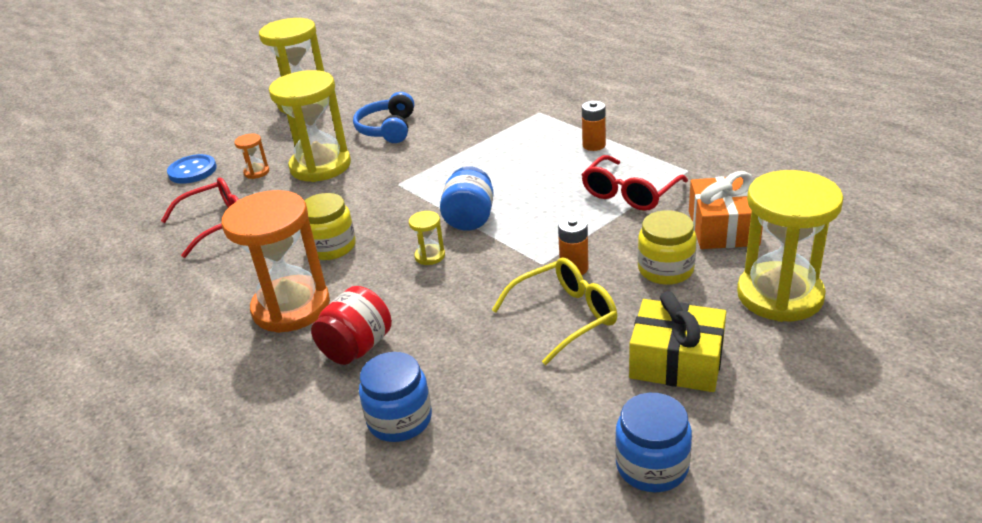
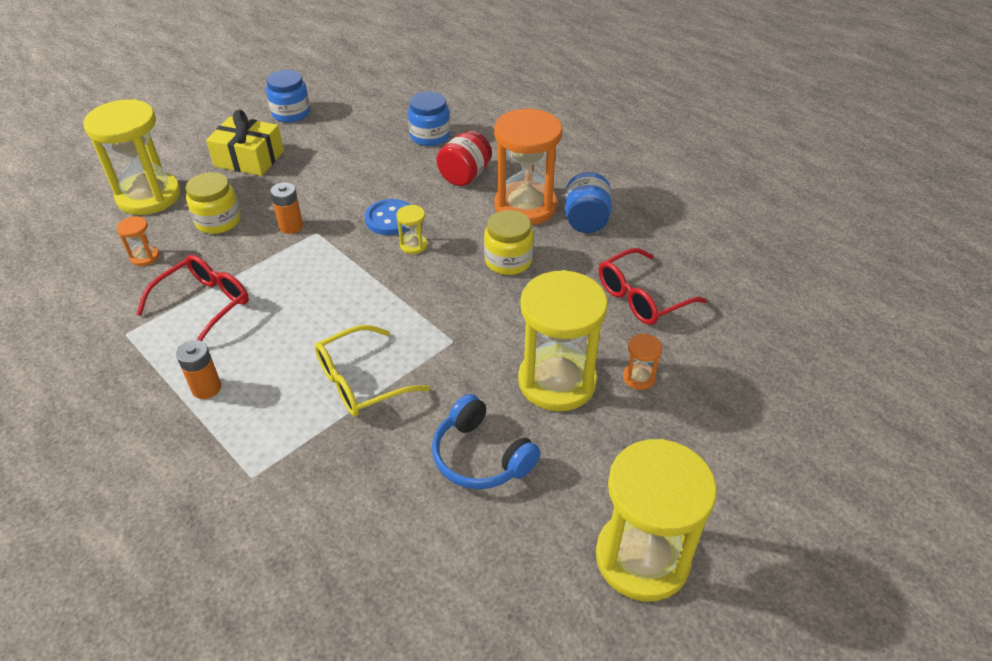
camera: 175 degrees right, 10 degrees up
(192, 171) = (730, 388): blue button -> blue button (390, 219)
(387, 129) = (480, 457): blue headphones -> blue headphones turned 135 degrees clockwise
(470, 218) = (374, 284): blue jar -> blue jar (586, 221)
(565, 316) = (311, 190): yellow glasses -> yellow glasses (360, 382)
(723, 228) = (145, 257): orange gift -> orange hourglass

